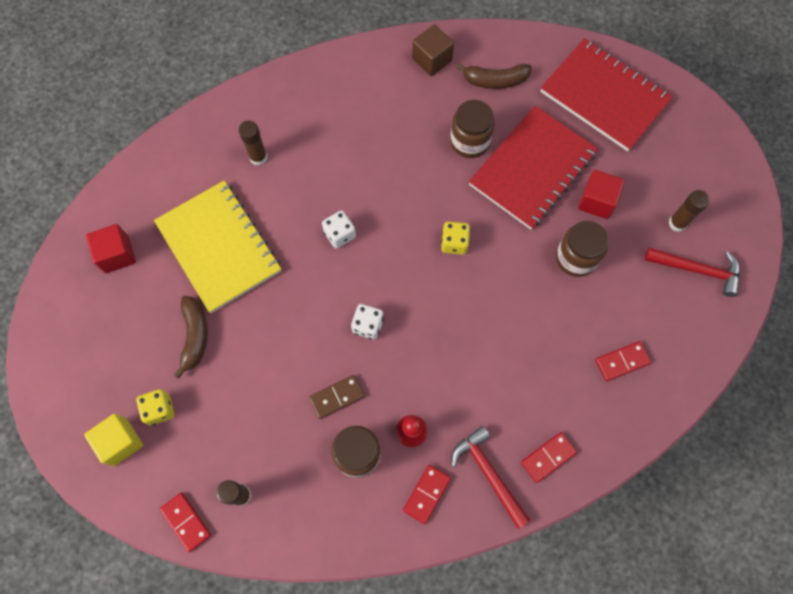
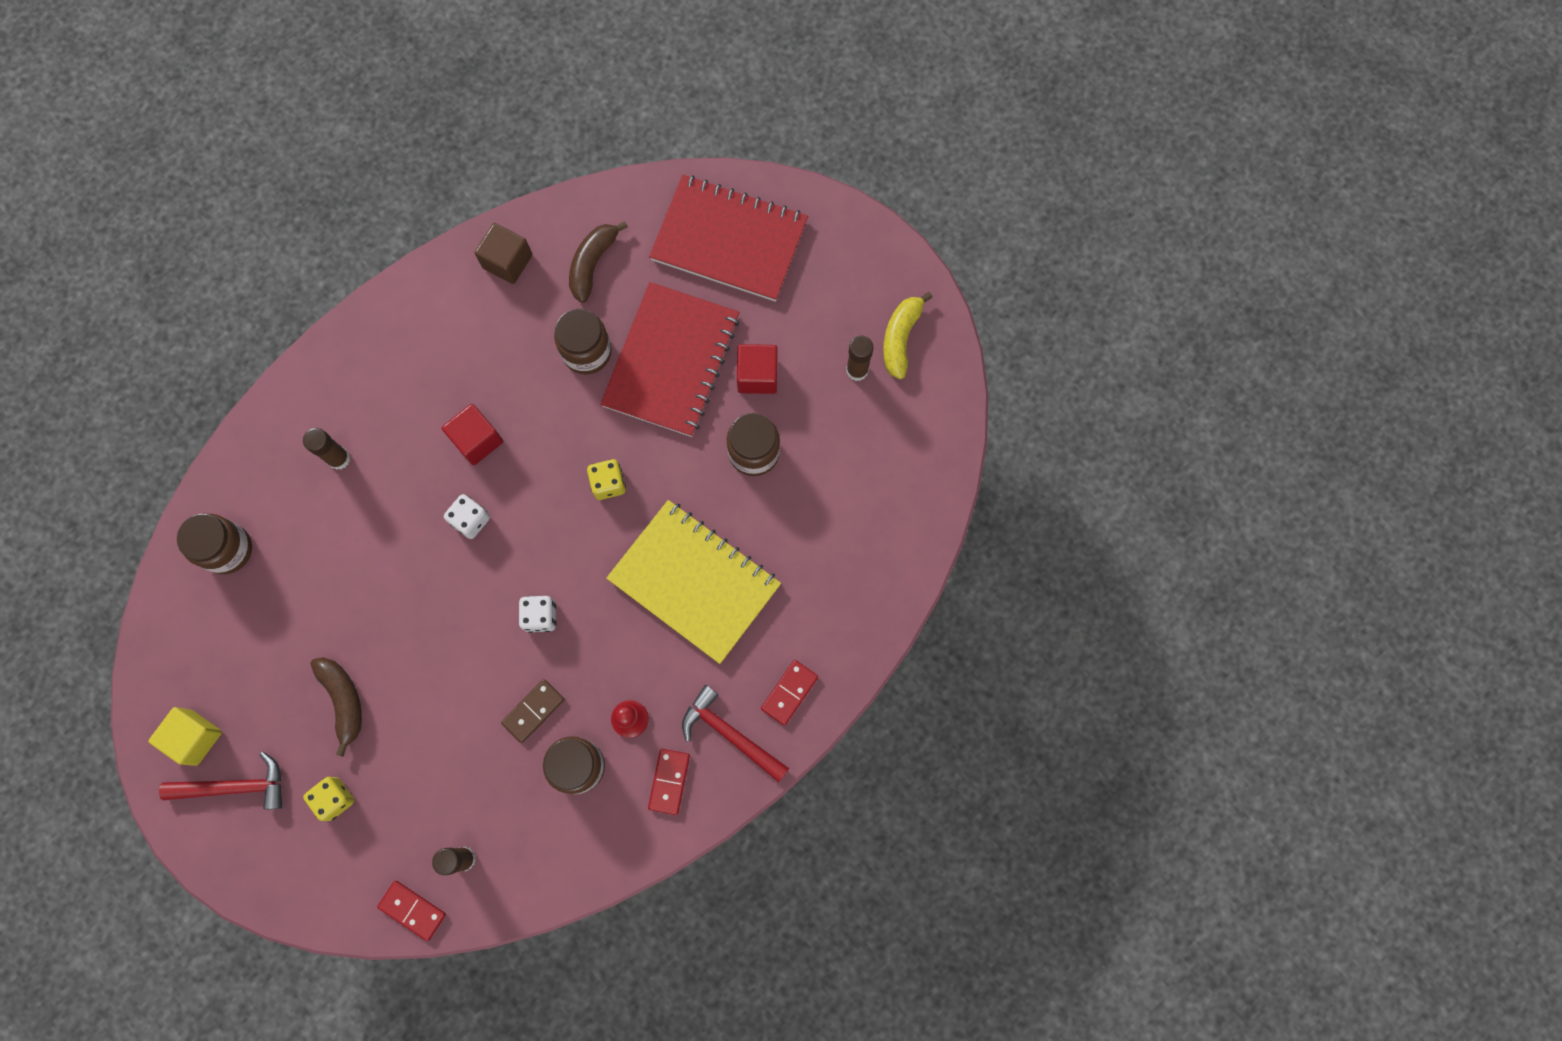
camera: 20 degrees left, 5 degrees up
(117, 254) = (212, 637): red cube -> red cube (477, 440)
(120, 442) = (303, 851): yellow cube -> yellow cube (195, 737)
(153, 195) = (227, 549): none -> brown jar
(218, 247) = (332, 586): yellow notebook -> yellow notebook (694, 582)
(495, 81) = (593, 263): brown banana -> brown banana turned 135 degrees clockwise
(622, 361) = (840, 556): red domino -> none
(697, 270) = (894, 419): red hammer -> red hammer (235, 786)
(719, 210) = (900, 338): none -> yellow banana

